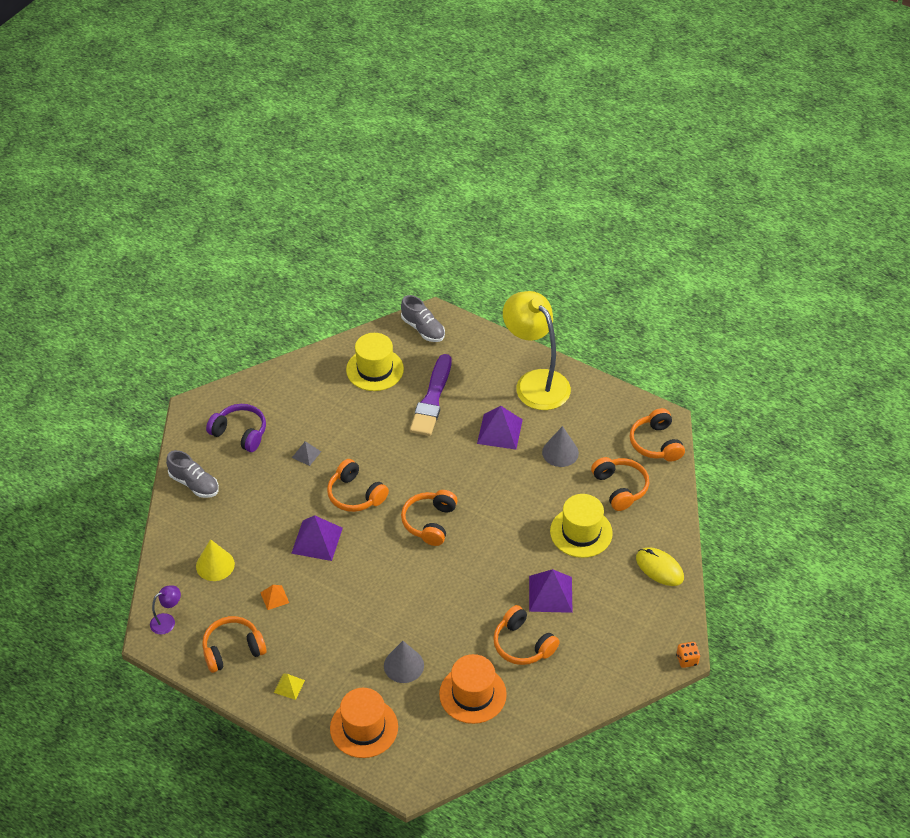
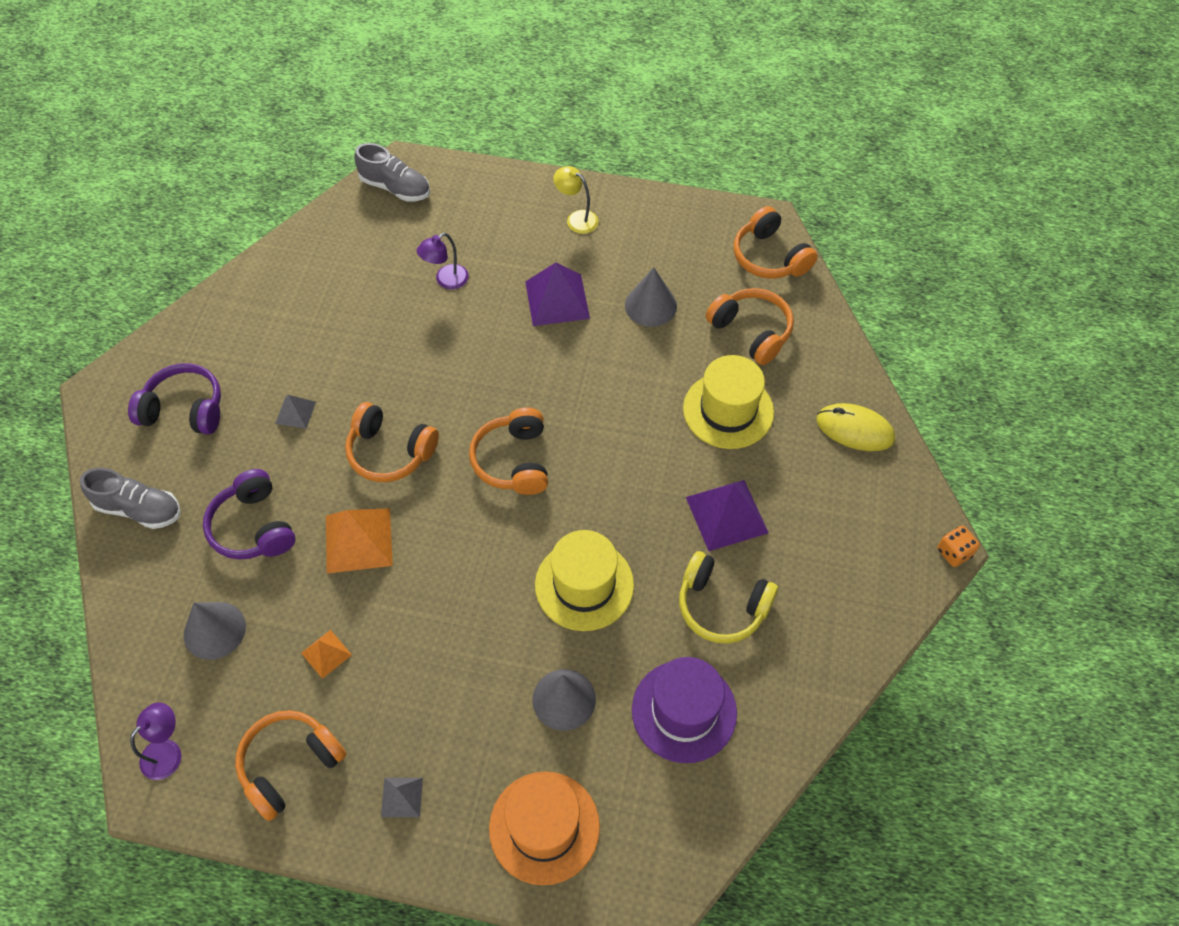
camera: 20 degrees left, 10 degrees up
(215, 565) = (214, 630): yellow cone -> grey cone
(257, 514) = (254, 527): none -> purple headphones
(289, 686) = (401, 797): yellow pyramid -> grey pyramid
(317, 540) = (358, 540): purple pyramid -> orange pyramid
(375, 369) = (349, 261): yellow hat -> yellow hat (584, 585)
(432, 399) = (446, 281): purple brush -> purple lamp
(472, 694) = (684, 711): orange hat -> purple hat
(523, 644) = (722, 605): orange headphones -> yellow headphones
(535, 382) = (576, 219): yellow lamp -> yellow lamp, size x0.41

